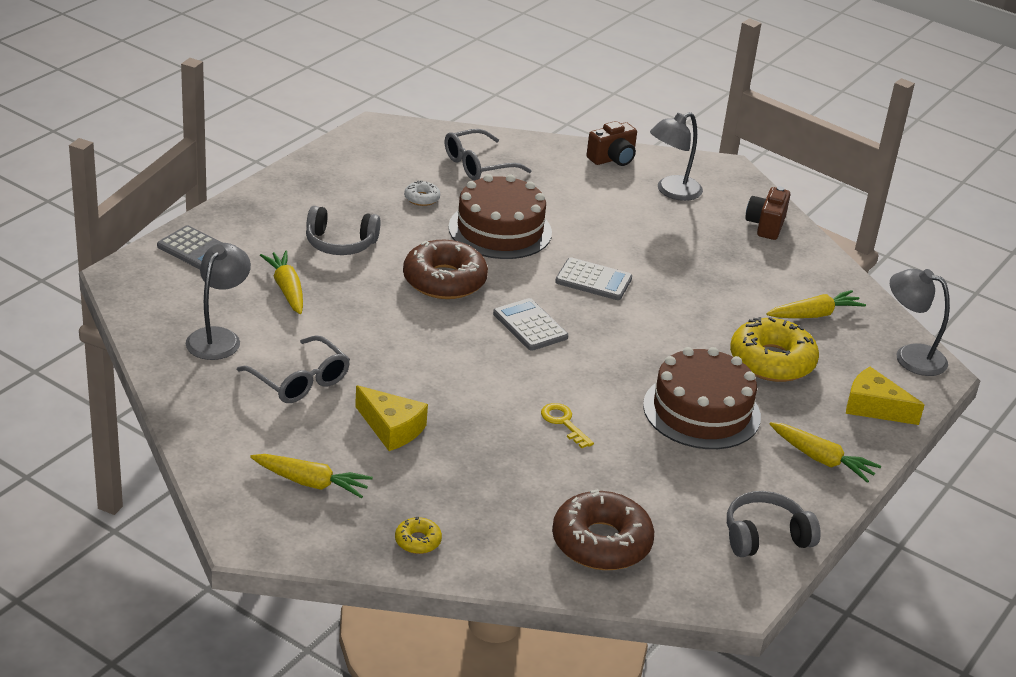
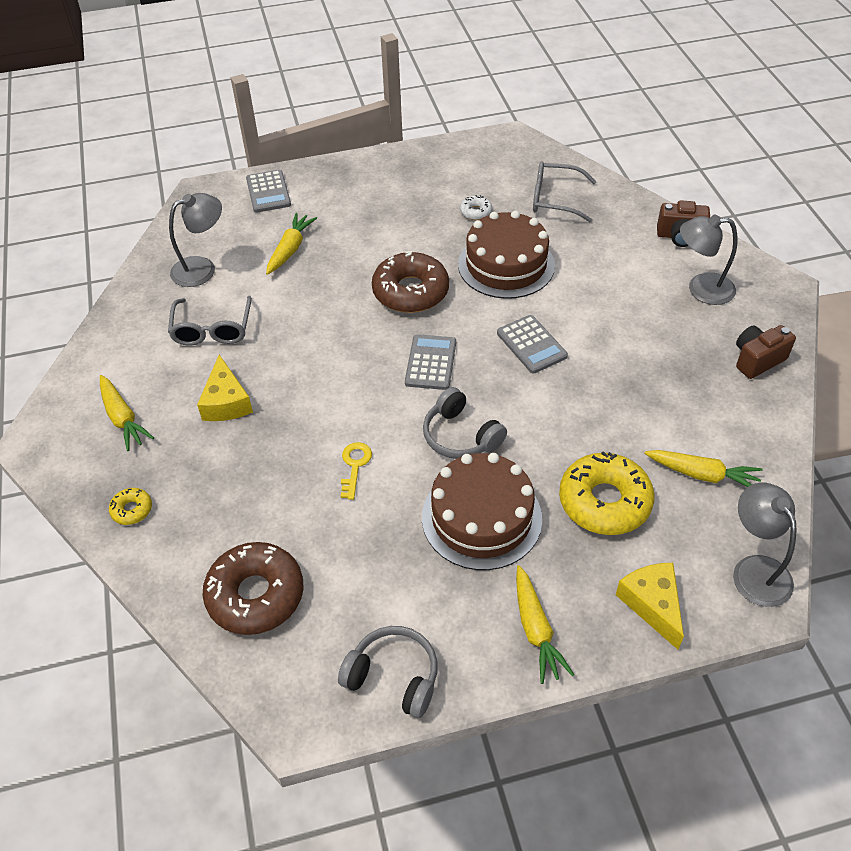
camera: 45 degrees right, 15 degrees up
(340, 243) = (370, 227): grey headphones -> grey headphones (460, 436)

